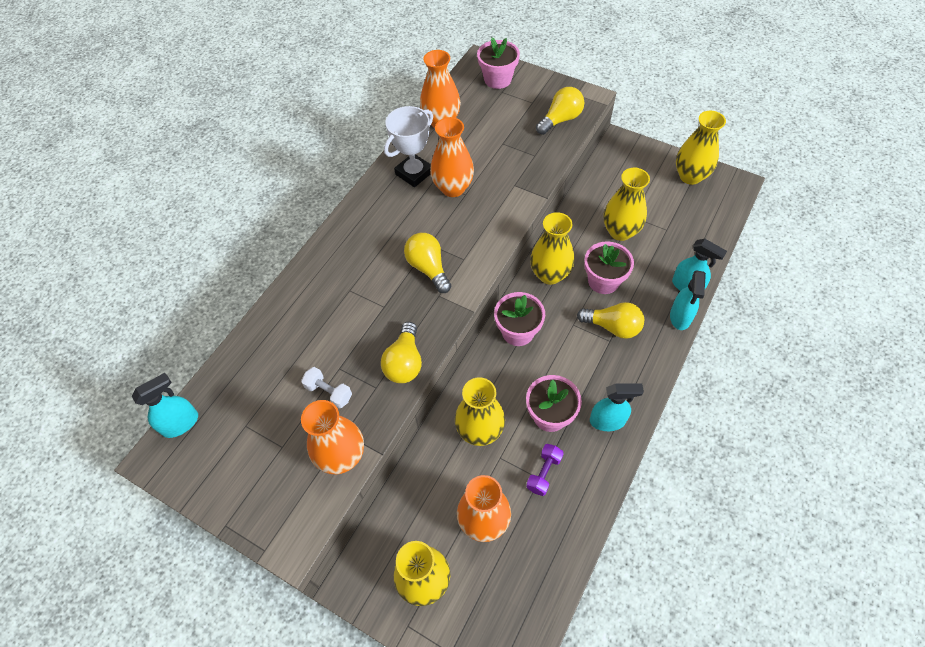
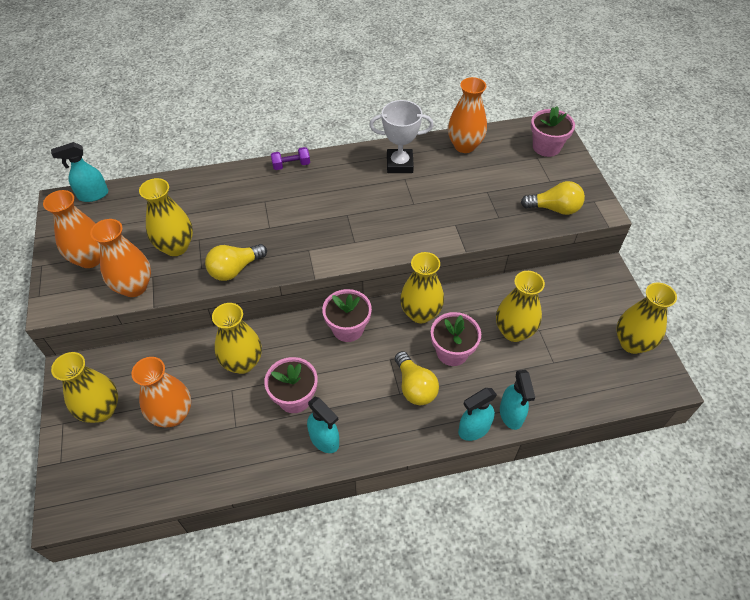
camera: 45 degrees right, 5 degrees down
(181, 423) = (93, 195): turquoise spray bottle -> turquoise spray bottle turned 150 degrees clockwise
(329, 392) = (176, 247): white dumbbell -> yellow vase
(428, 268) = (325, 228): yellow light bulb -> none
(453, 188) = (411, 193): orange vase -> orange vase (90, 258)
(544, 473) = (242, 426): purple dumbbell -> purple dumbbell (291, 165)

